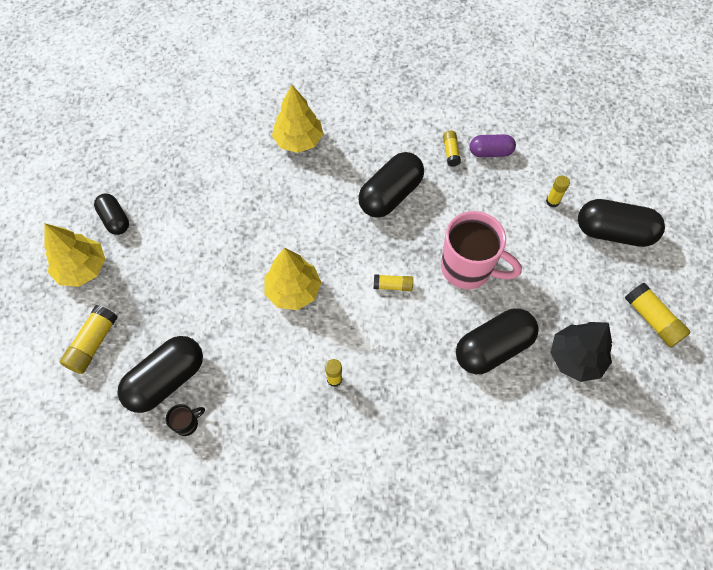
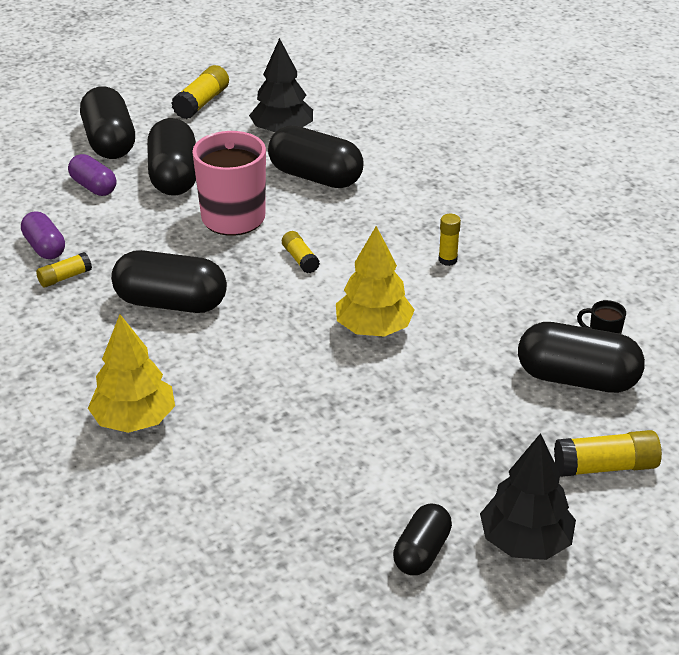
camera: 120 degrees left, 25 degrees down
(82, 269) = (525, 541): yellow tree -> black tree
(542, 254) = (174, 176): none -> black capsule
(552, 201) = (93, 187): yellow glue stick -> purple capsule

